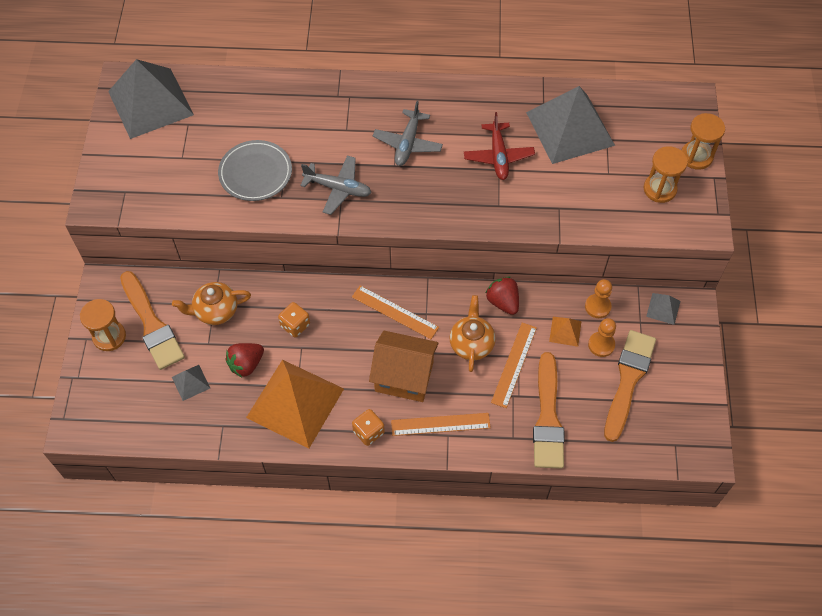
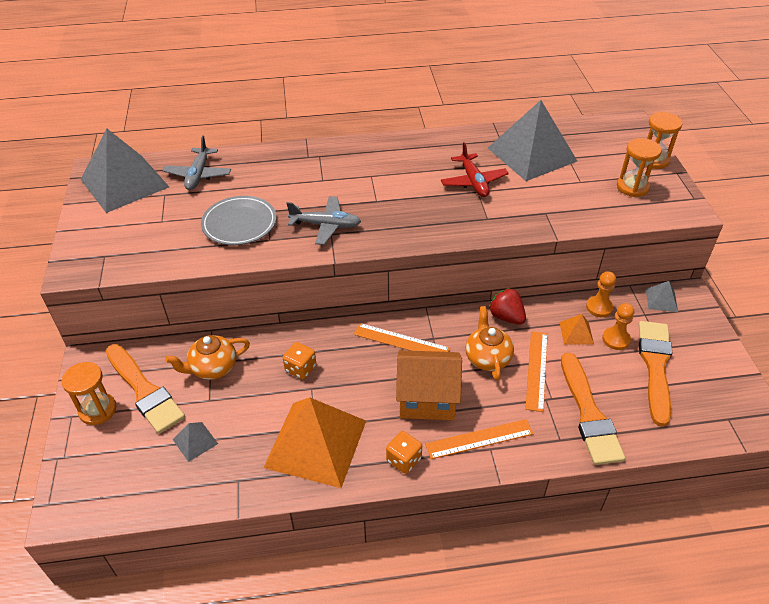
camera: 10 degrees left, 15 degrees down
(246, 364) = (254, 414): red strawberry -> none
(408, 143) = (384, 183): grey plane -> grey plane (198, 175)

